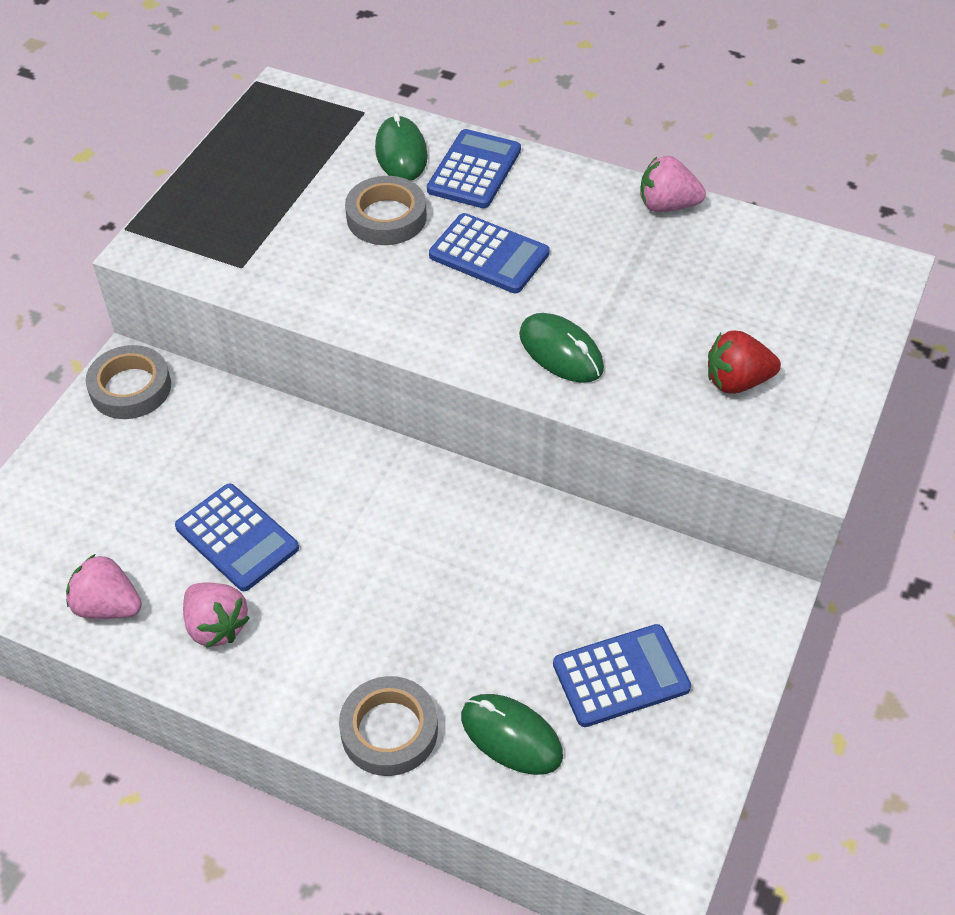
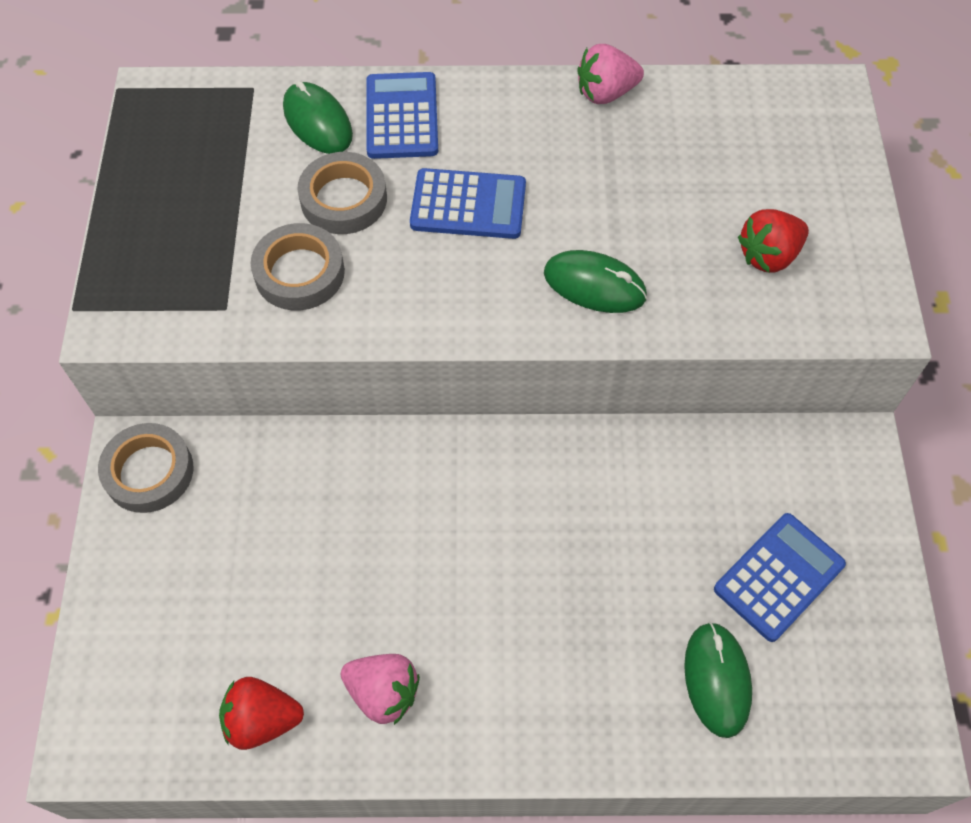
camera: 25 degrees left, 10 degrees up
(108, 606) = (262, 720): pink strawberry -> red strawberry
(237, 538) = (351, 590): blue calculator -> none
(389, 730) = (606, 725): grey tape -> grey tape (299, 272)
(511, 736) = (717, 680): green mouse -> green mouse turned 75 degrees clockwise

